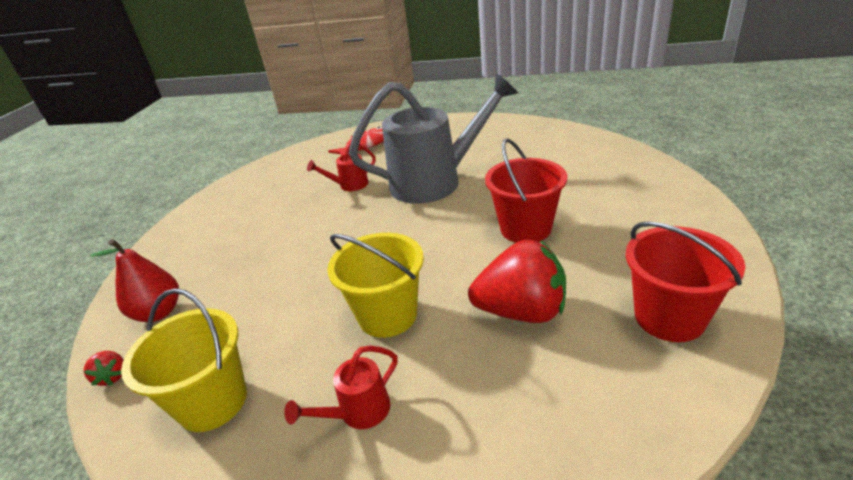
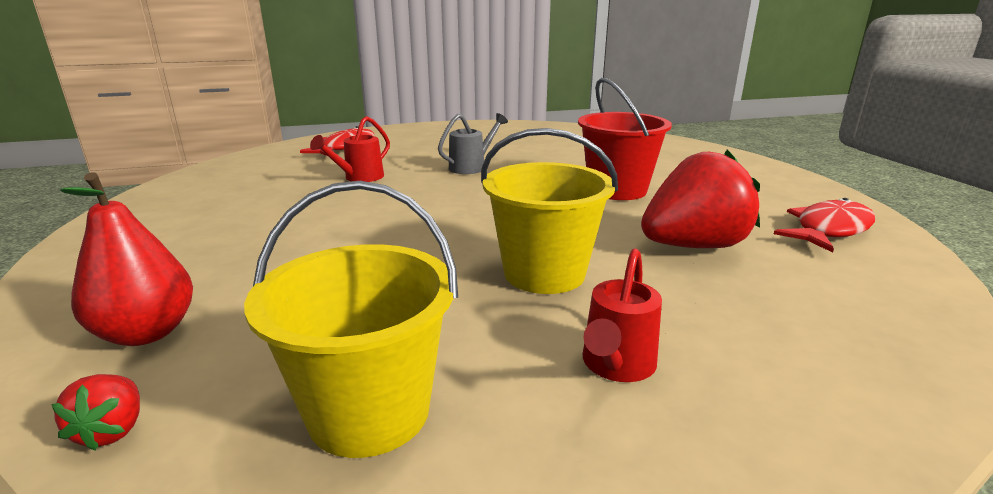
camera: 30 degrees left, 10 degrees down
(113, 376) = (112, 430): red strawberry -> red strawberry turned 45 degrees clockwise
(435, 182) = (471, 167): grey watering can -> grey watering can, size x0.42
(669, 317) = (829, 229): red bucket -> red fish

